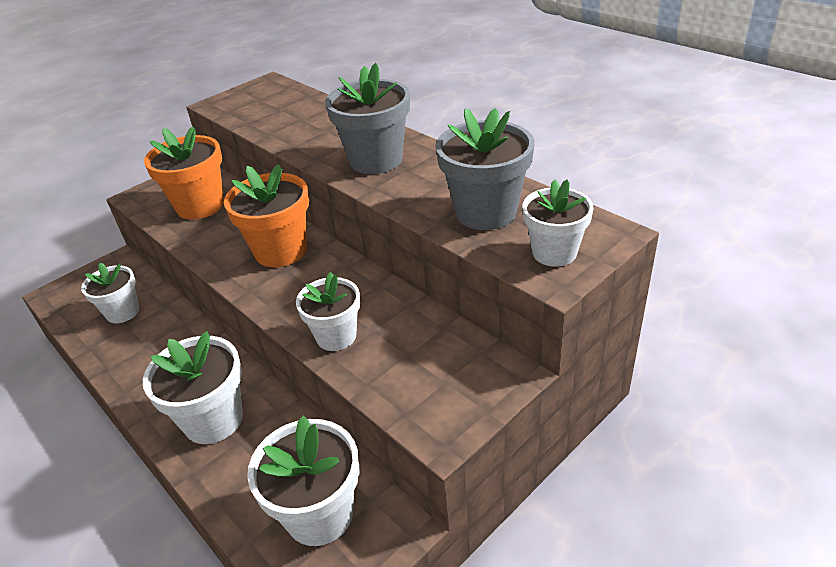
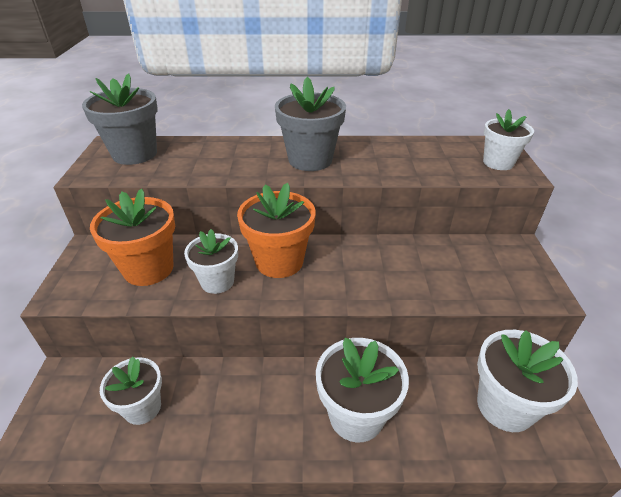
camera: 50 degrees left, 0 degrees up
(336, 336) = (411, 286): white flower pot -> white flower pot (217, 281)
(485, 212) = (430, 159): grey flower pot -> grey flower pot (135, 154)

